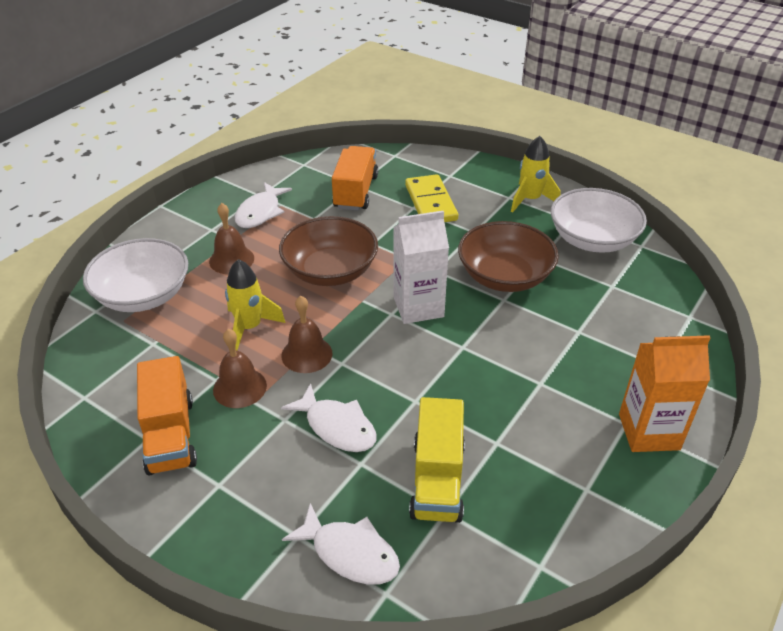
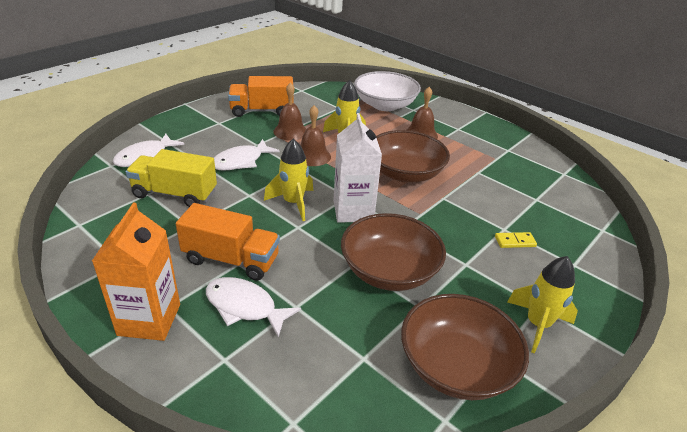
camera: 95 degrees right, 5 degrees down
(260, 212) = (483, 148): white fish -> white fish (245, 307)
(355, 192) = (524, 197): orange truck -> orange truck (231, 259)
(420, 357) = (293, 203): none -> yellow rocket
(430, 203) = (515, 241): yellow domino -> yellow domino, size x0.48
(592, 239) = (456, 366): white bowl -> brown bowl

